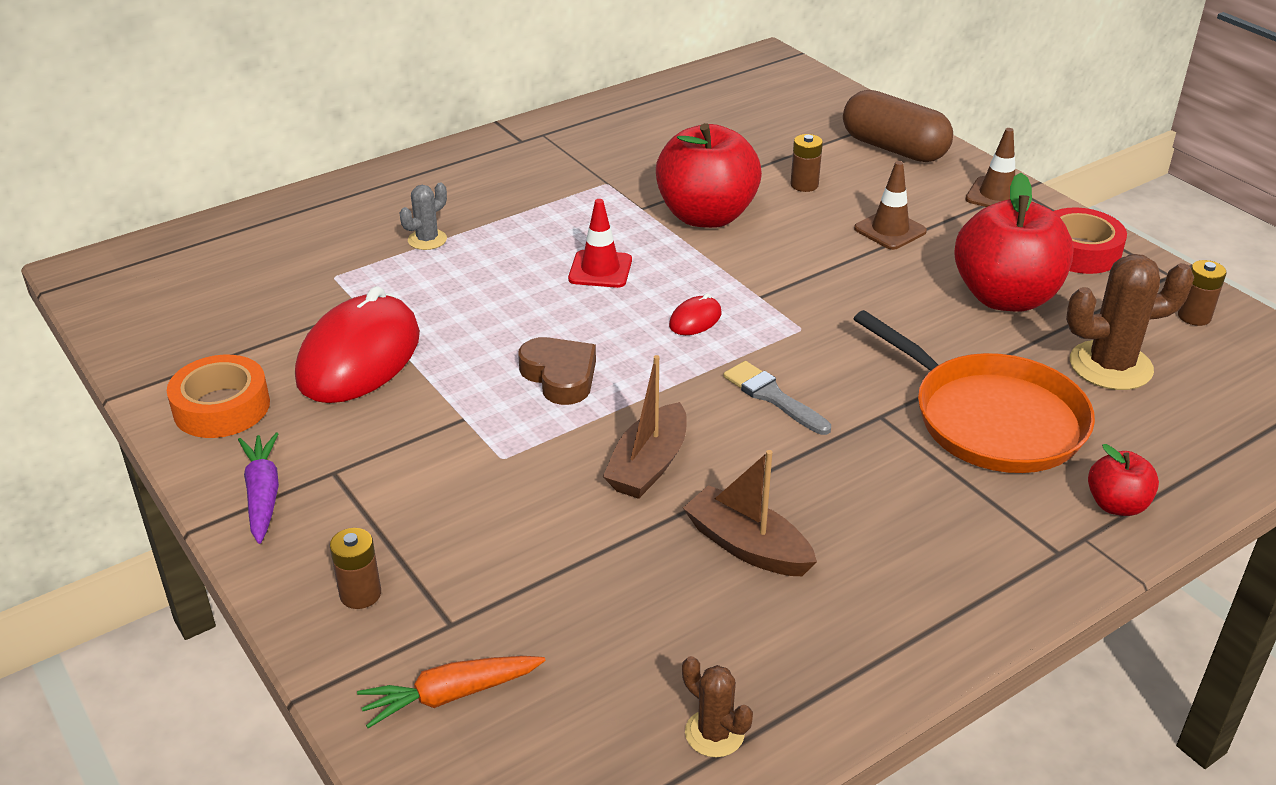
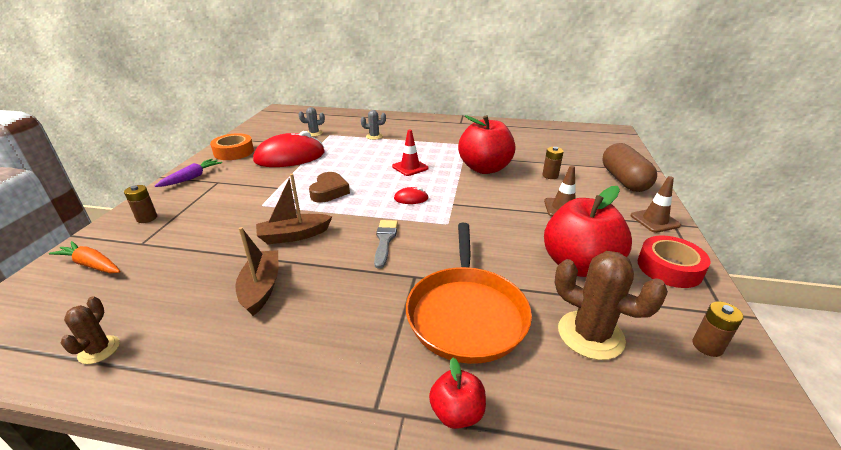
camera: 45 degrees right, 5 degrees down
(297, 288) = (314, 133): none -> grey cactus

